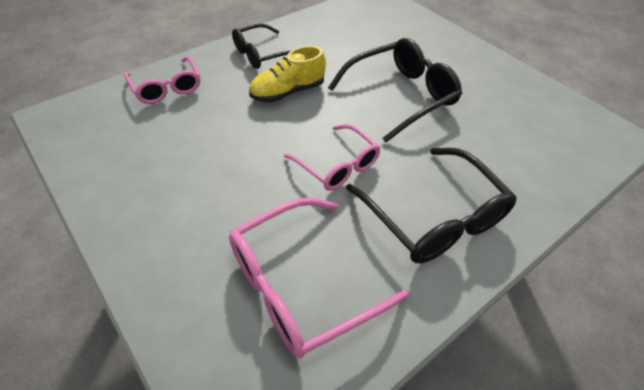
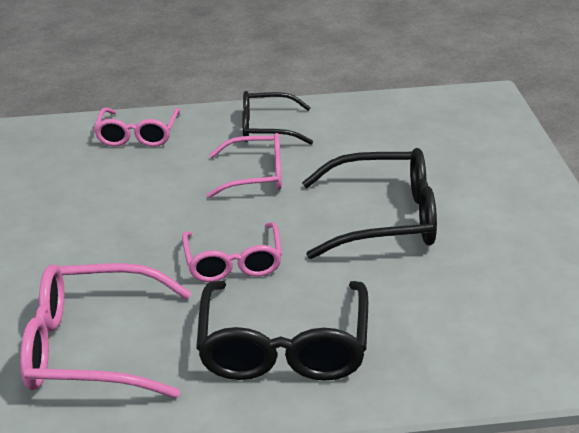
camera: 35 degrees right, 15 degrees down
(287, 92) = (256, 175): yellow shoe -> pink glasses

